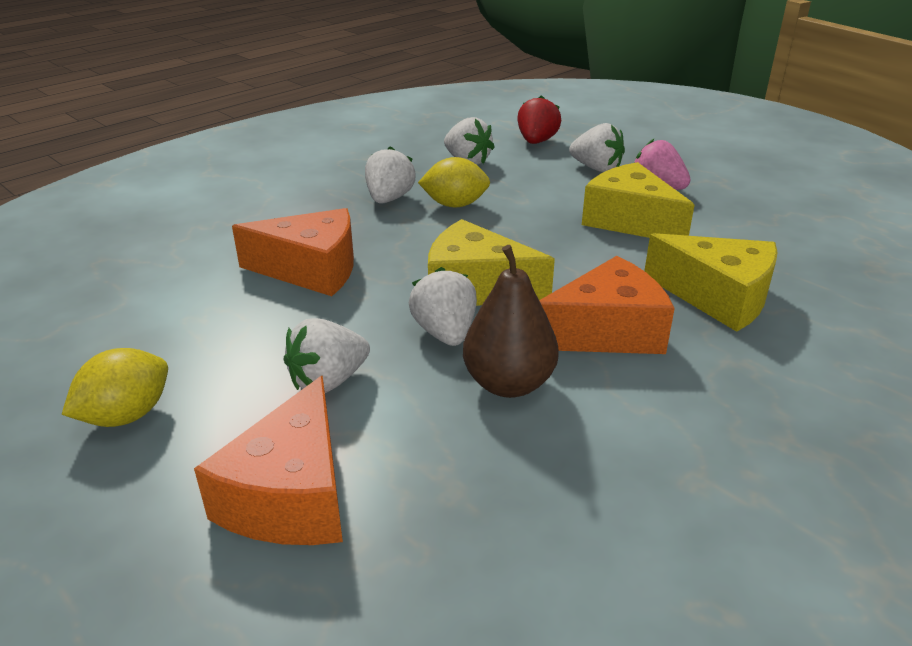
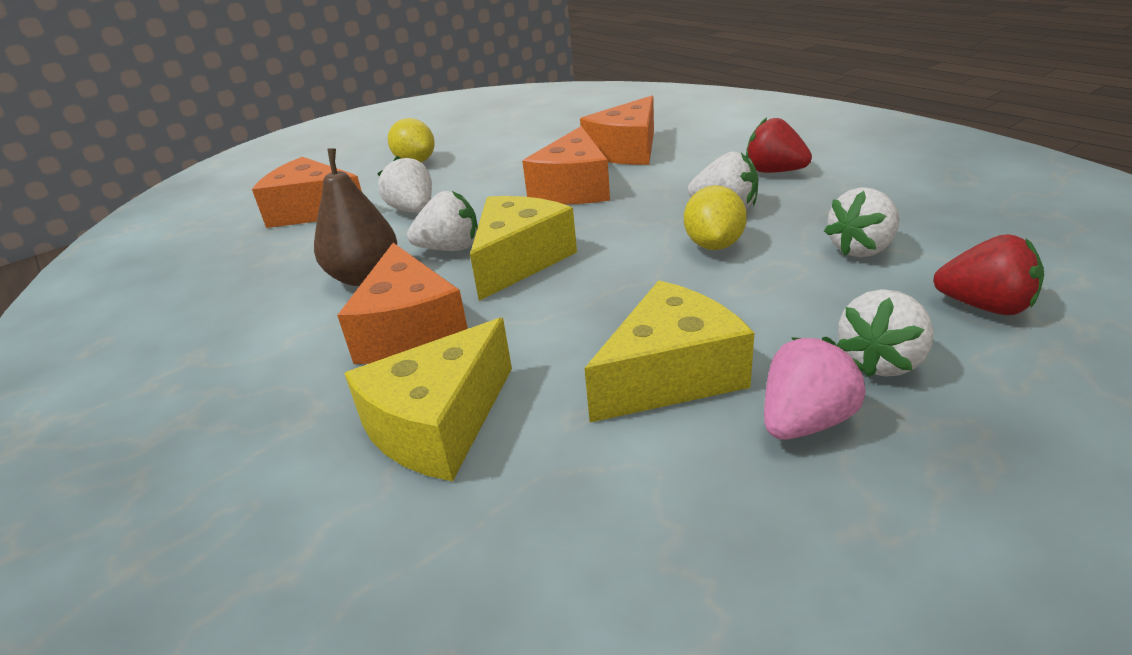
camera: 100 degrees right, 0 degrees up
(215, 243) = (627, 151): none -> orange cheese
(320, 178) = (774, 171): none -> red strawberry

